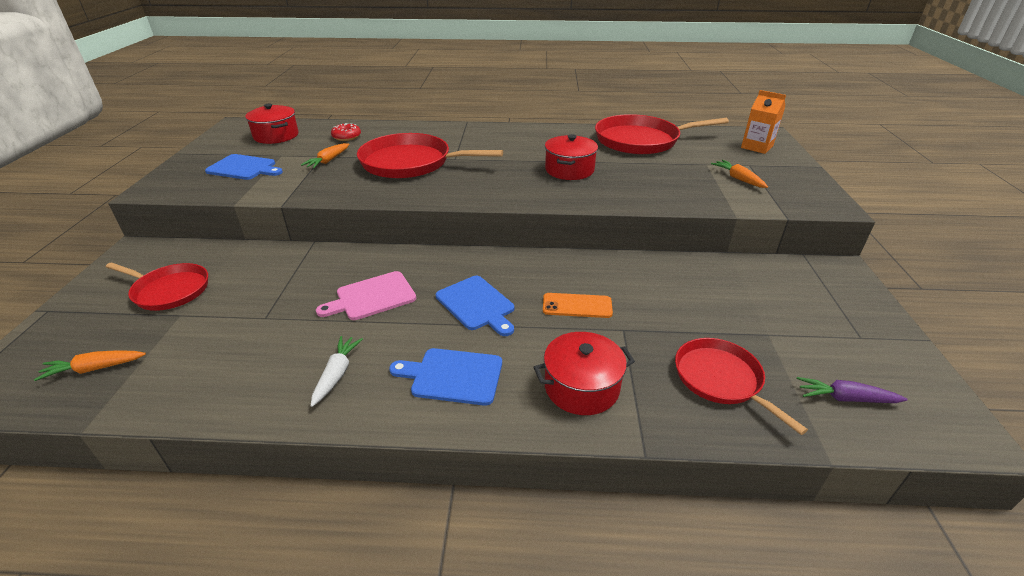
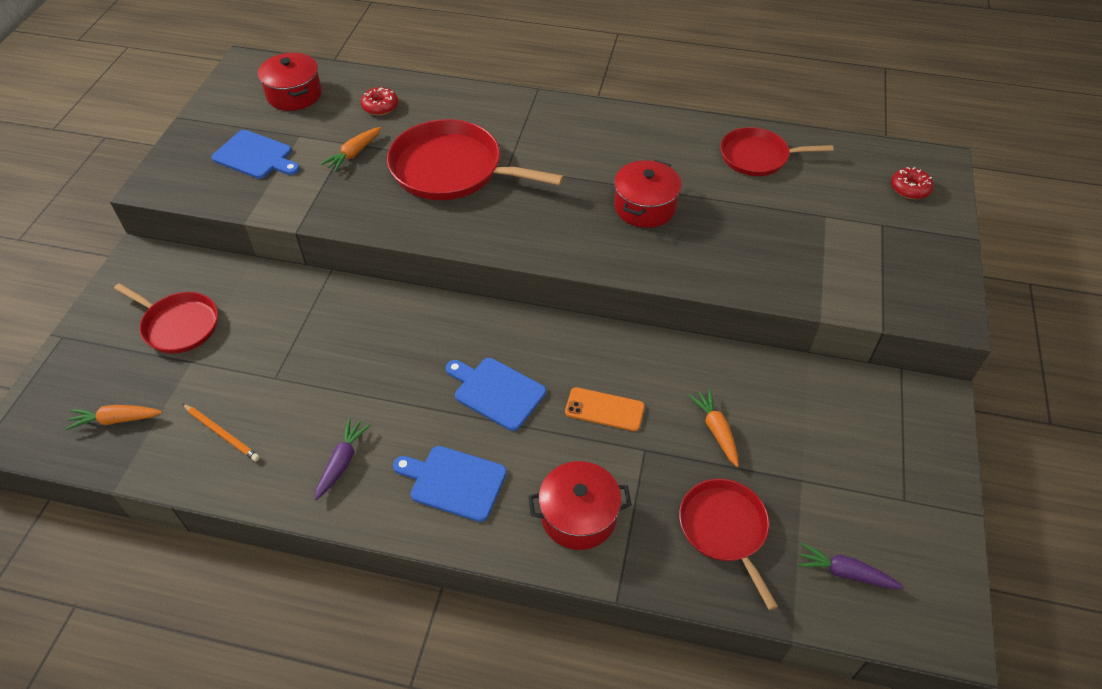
camera: 10 degrees right, 15 degrees up
(209, 366) = (221, 433): none -> orange pencil
(337, 374) = (342, 462): white carrot -> purple carrot
(372, 297) = (387, 364): pink cutting board -> none
(477, 305) = (496, 392): blue cutting board -> blue cutting board turned 150 degrees clockwise
(641, 140) = (757, 157): red pan -> red pan, size x0.62
(738, 179) = (854, 251): orange carrot -> orange carrot (716, 430)
(756, 147) = (910, 189): orange carton -> red donut

